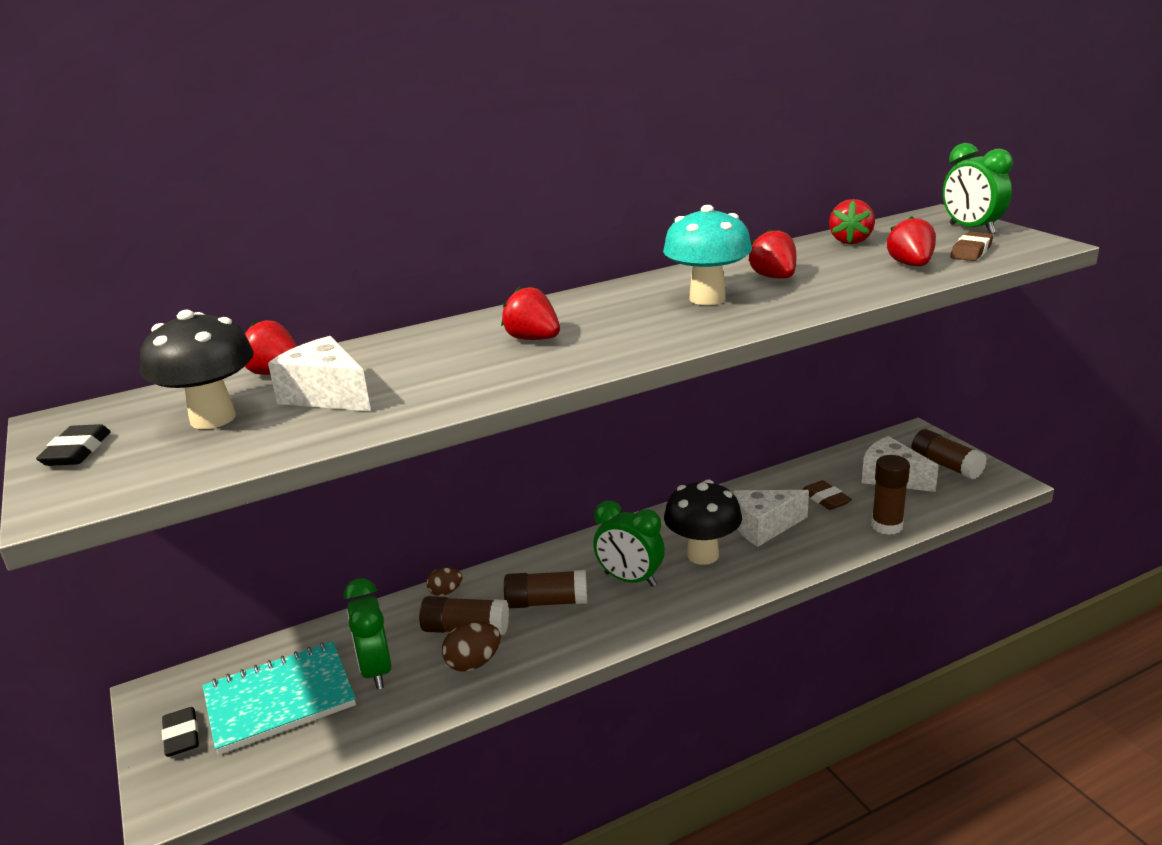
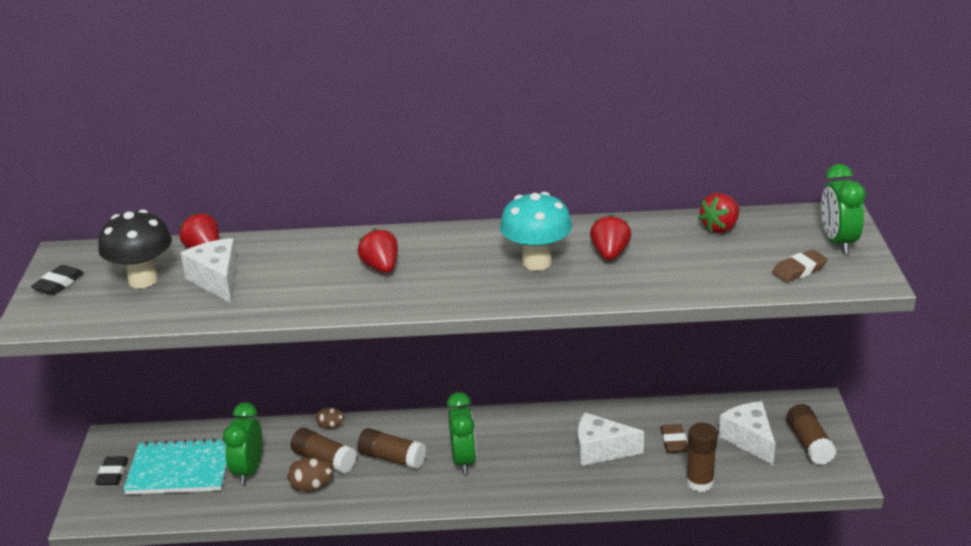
camera: 25 degrees right, 5 degrees up
(630, 579) = (463, 460): green clock -> green clock turned 150 degrees counterclockwise
(703, 555) = (533, 458): black mushroom -> none
(911, 265) = (730, 272): red strawberry -> none

